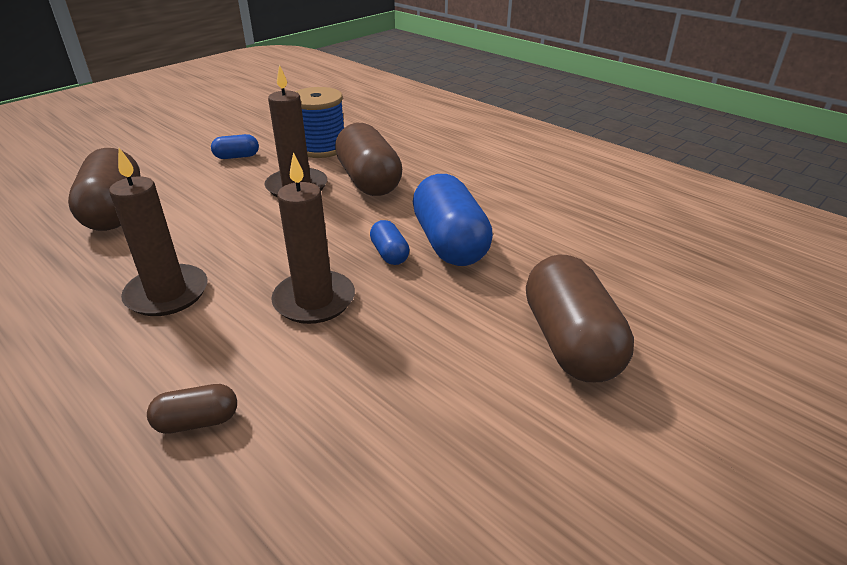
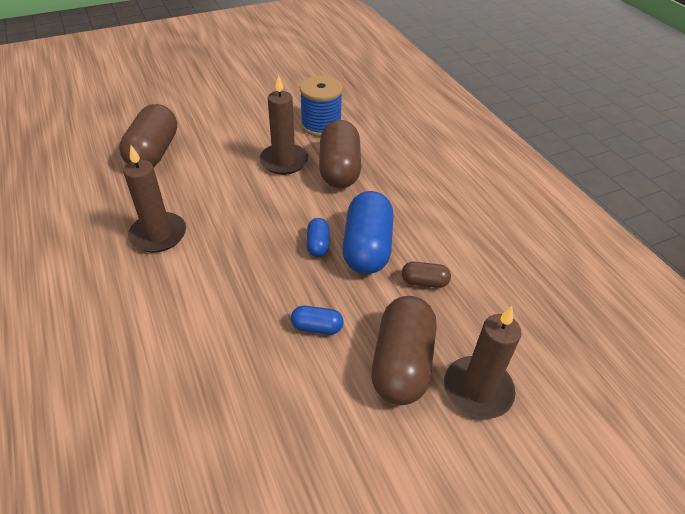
camera: 20 degrees right, 10 degrees up
(197, 421) = (137, 339): brown capsule -> brown capsule (424, 282)
(237, 157) = (255, 119): blue capsule -> blue capsule (317, 327)
(314, 300) = (247, 269): brown candle -> brown candle (477, 389)

